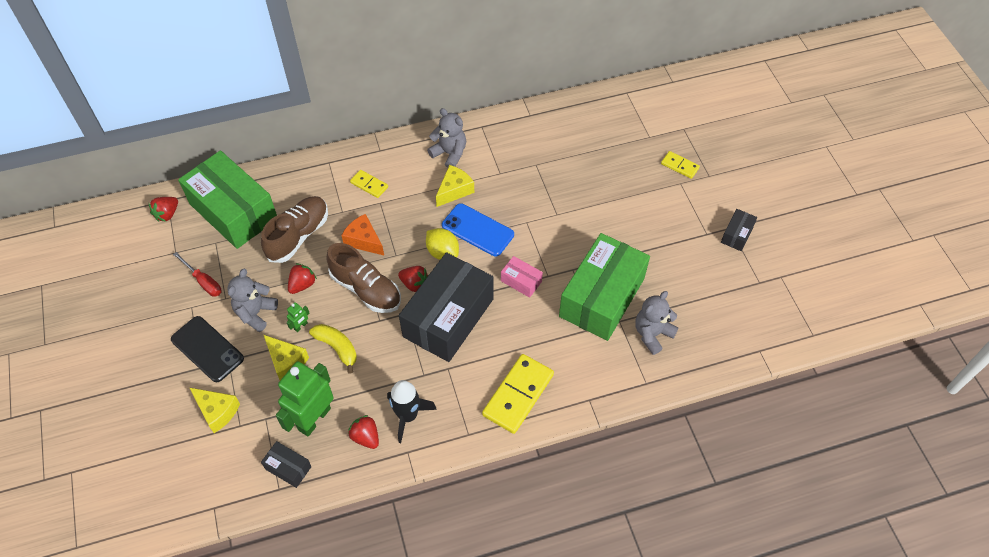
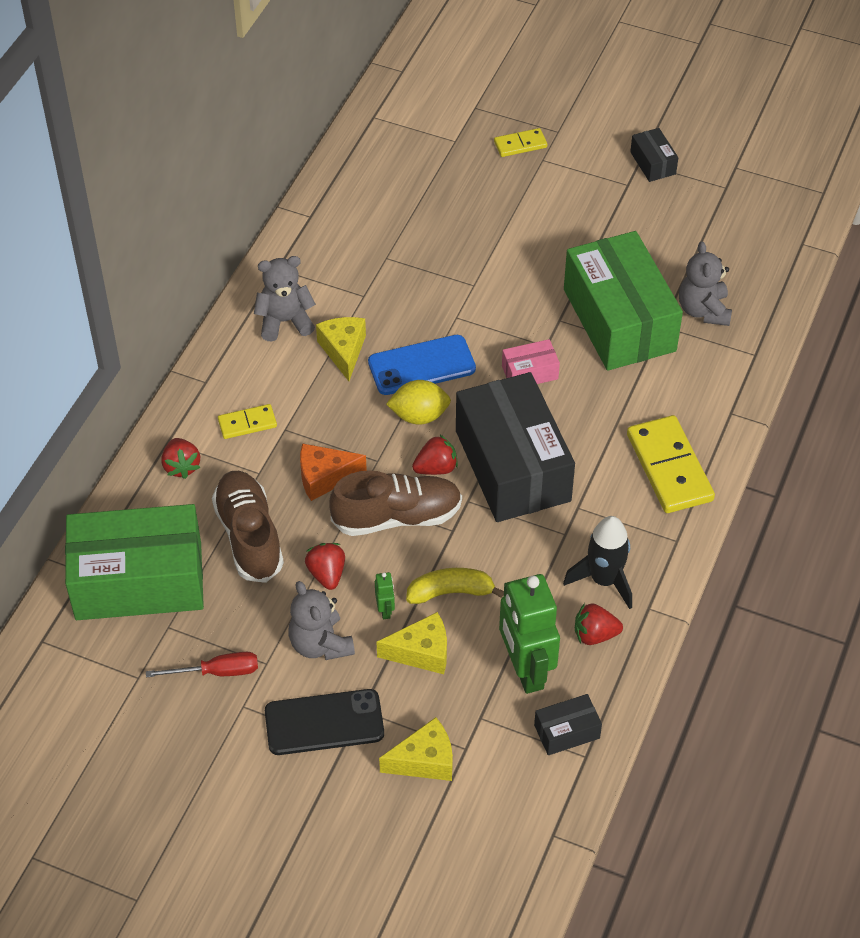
camera: 50 degrees left, 5 degrees down
(167, 214) = (65, 653): red strawberry -> red strawberry (181, 466)

